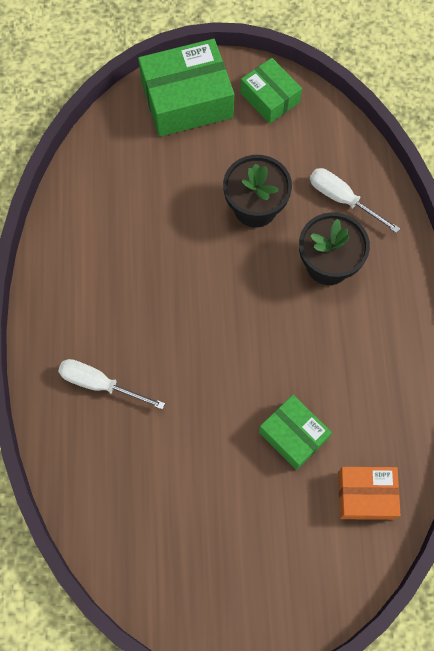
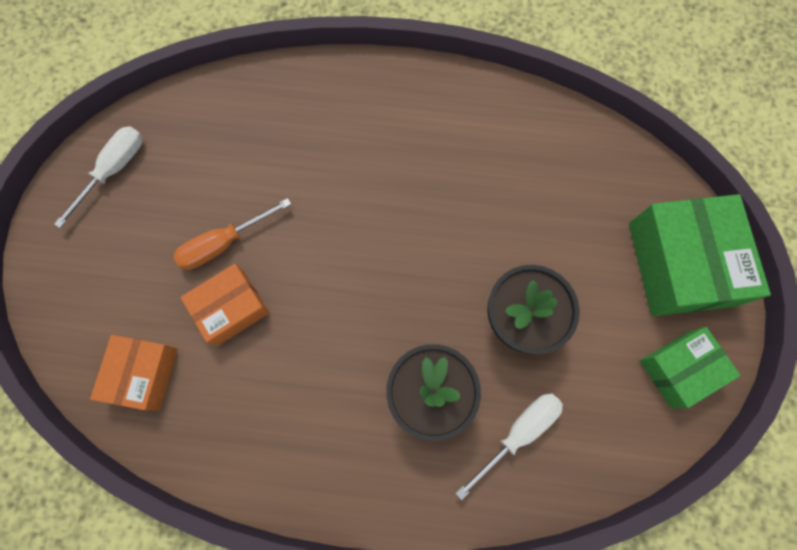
camera: 100 degrees right, 5 degrees up
(100, 384) = (334, 124): white screwdriver -> white screwdriver (114, 170)
(236, 456) = (224, 243): none -> orange screwdriver
(293, 435) = (231, 308): green box -> orange box

